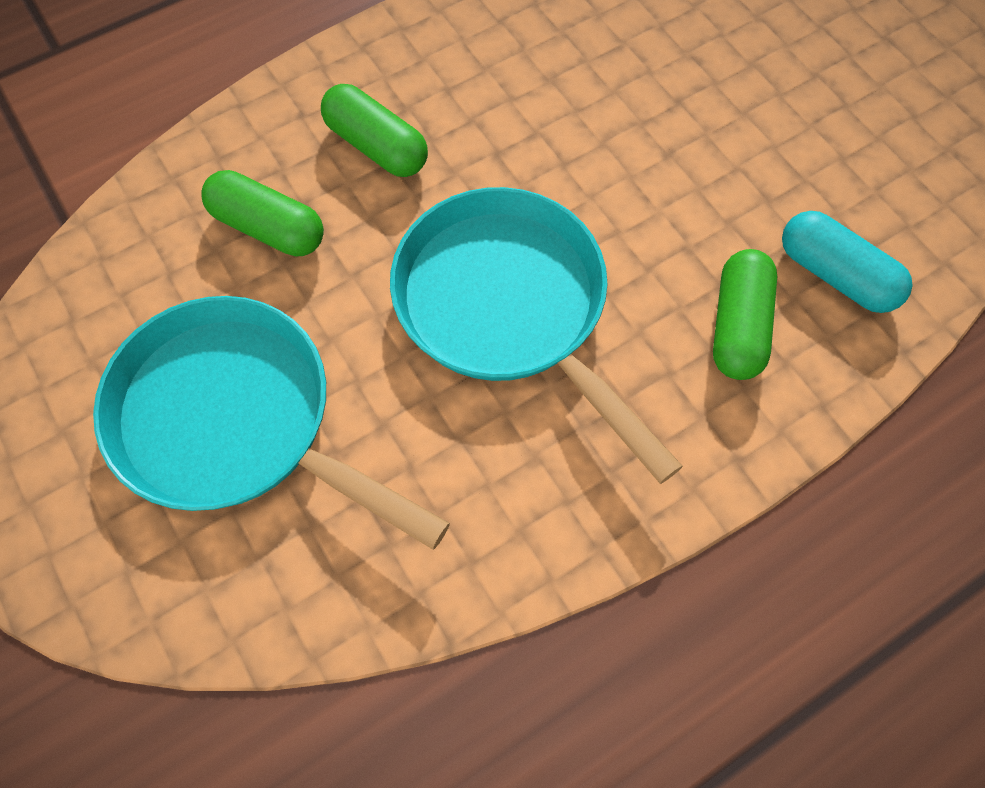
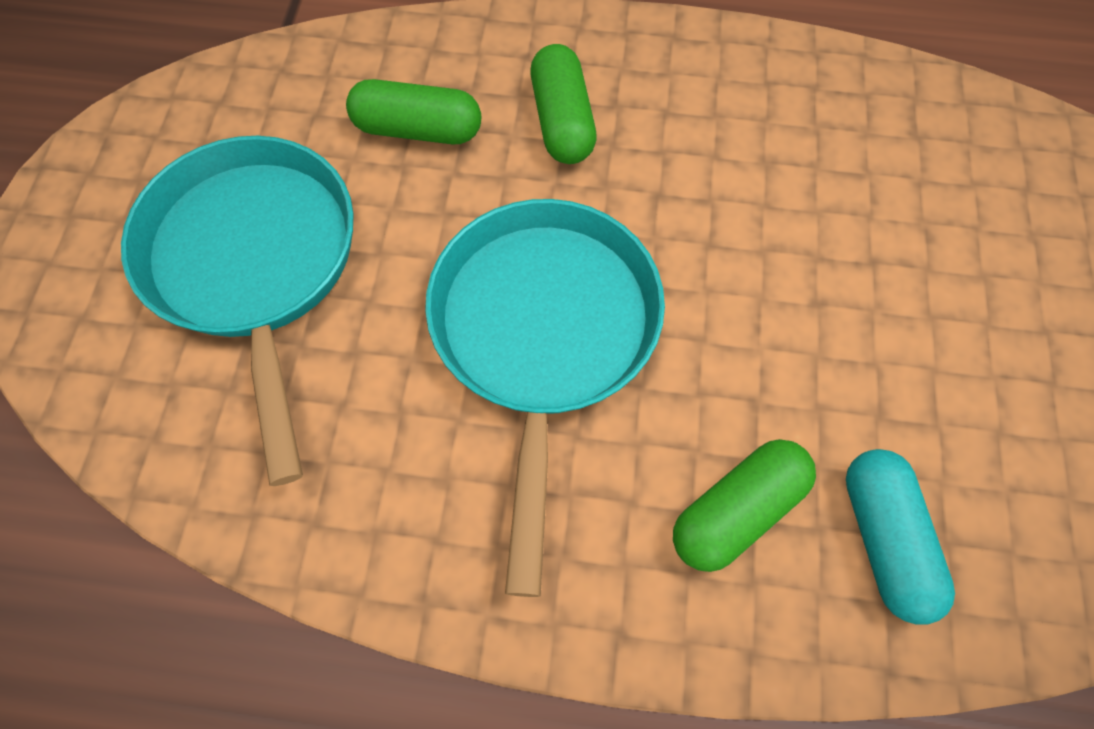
camera: 40 degrees right, 0 degrees up
(268, 227) = (418, 129): green capsule -> green capsule turned 60 degrees counterclockwise

